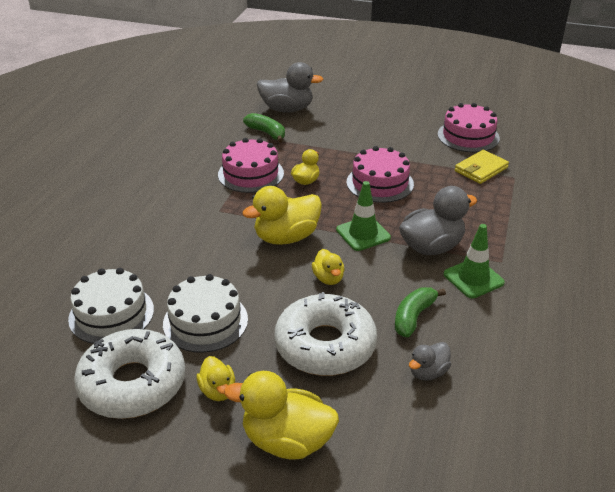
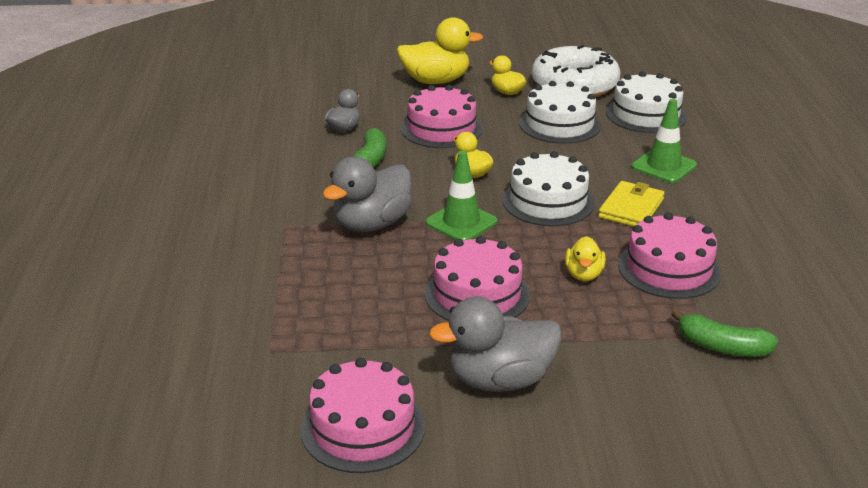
camera: 160 degrees right, 5 degrees down
(286, 237) = (548, 201): yellow duck -> white cake
(287, 109) = (743, 414): grey duck -> grey duck (500, 380)
(325, 345) = (441, 128): white donut -> pink cake
(473, 278) = (315, 202): green traffic cone -> green traffic cone (664, 166)
(481, 169) = (327, 354): yellow wallet -> yellow wallet (631, 208)

